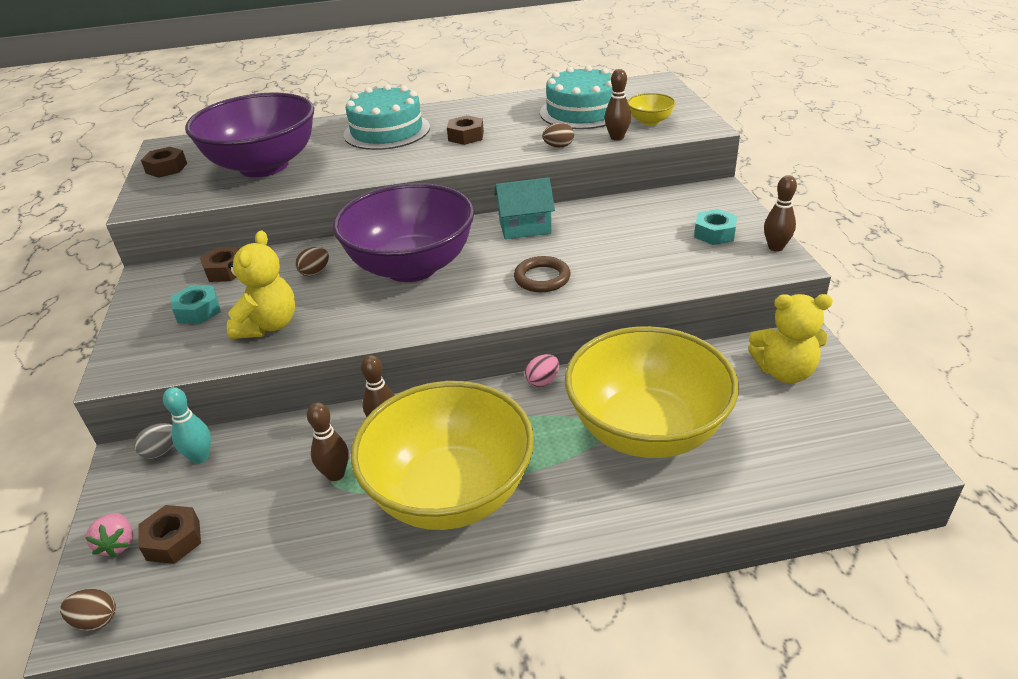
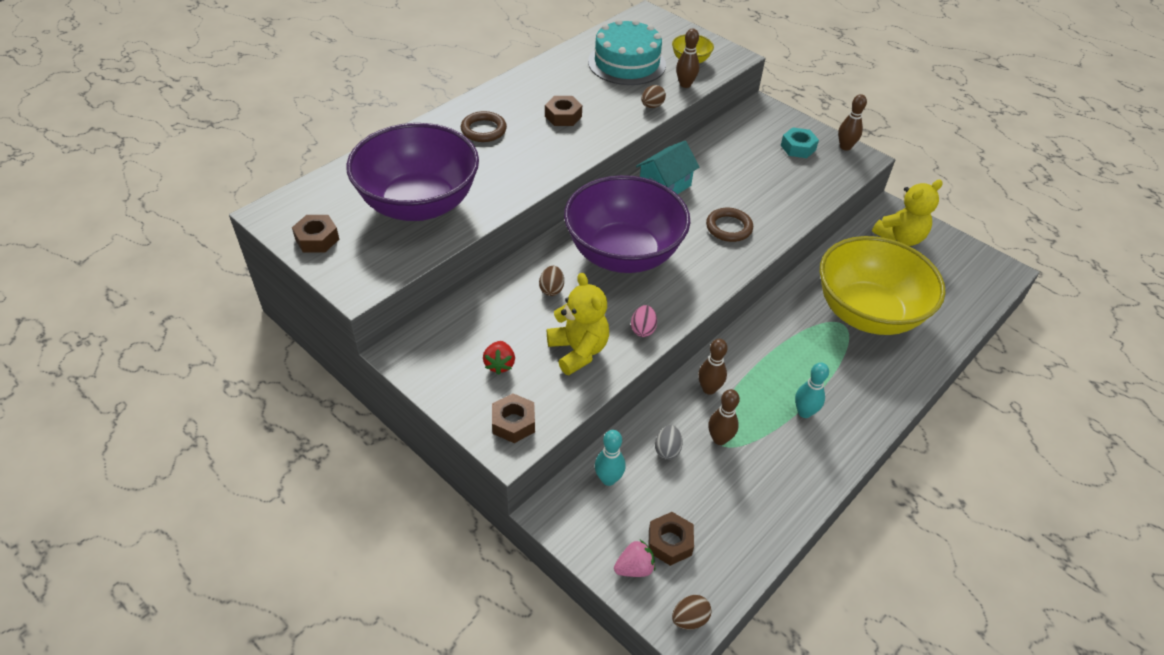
camera: 40 degrees left, 10 degrees up
(118, 544) = (634, 568): pink strawberry -> pink strawberry turned 60 degrees counterclockwise
(161, 451) = (572, 491): grey egg -> grey egg (667, 450)
(198, 311) = (499, 364): turquoise nut -> red strawberry
(226, 270) = (470, 319): brown nut -> brown nut (513, 423)
(387, 131) = (483, 130): turquoise cake -> brown ring
(450, 493) = (804, 412): yellow bowl -> turquoise bowling pin
(542, 381) = (773, 307): pink egg -> pink egg (643, 329)

